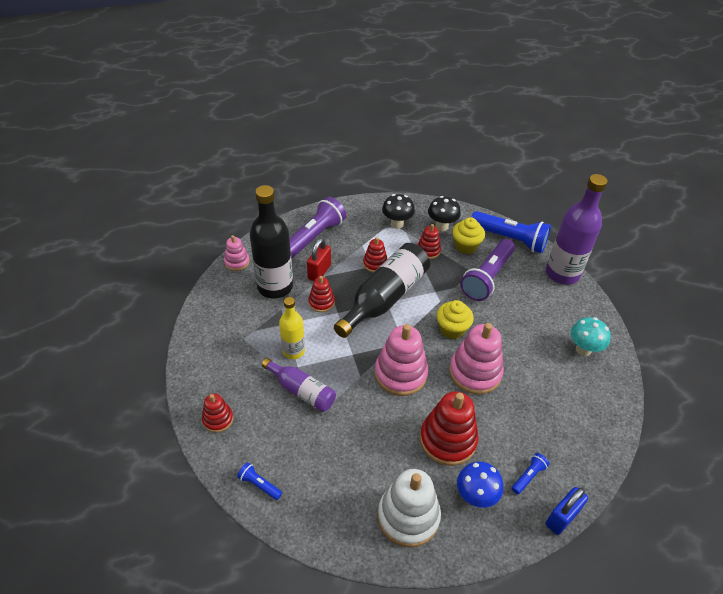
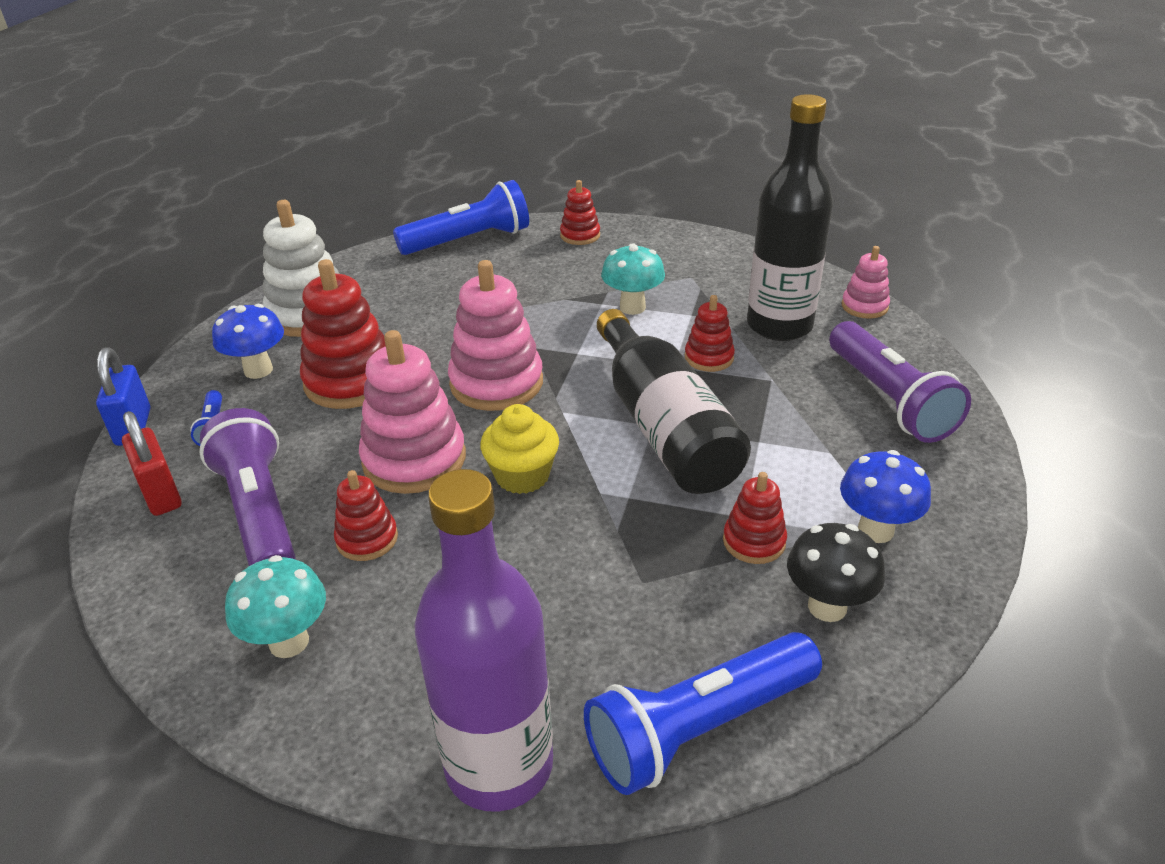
camera: 125 degrees right, 10 degrees down
(259, 484) = (469, 240): blue flashlight -> blue flashlight, size x2.25
(293, 351) = (632, 307): yellow bottle -> turquoise mushroom
(301, 391) = (559, 296): purple bottle -> none
(319, 272) = (785, 377): red padlock -> red padlock (161, 494)
(375, 264) = (763, 448): red stacking toy -> red stacking toy (367, 539)
(397, 224) = (875, 530): black mushroom -> blue mushroom
(465, 246) = (729, 616): yellow cupcake -> none
(487, 277) = (603, 598): purple flashlight -> purple flashlight (259, 513)

